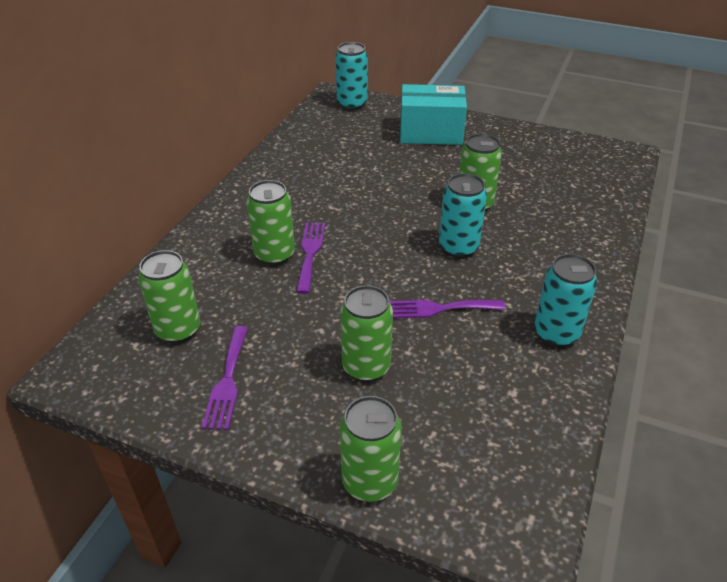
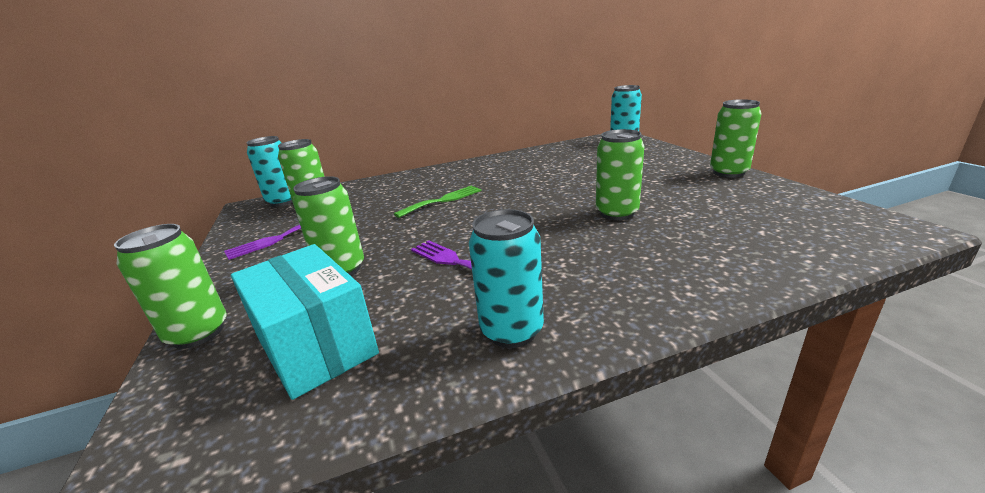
camera: 50 degrees right, 15 degrees down
(274, 255) = (423, 195): green can -> green can (728, 172)
(310, 253) = (443, 200): purple fork -> green fork
(430, 133) = (661, 165): turquoise box -> turquoise box (316, 345)
(458, 247) = (547, 233): turquoise can -> turquoise can (283, 201)

